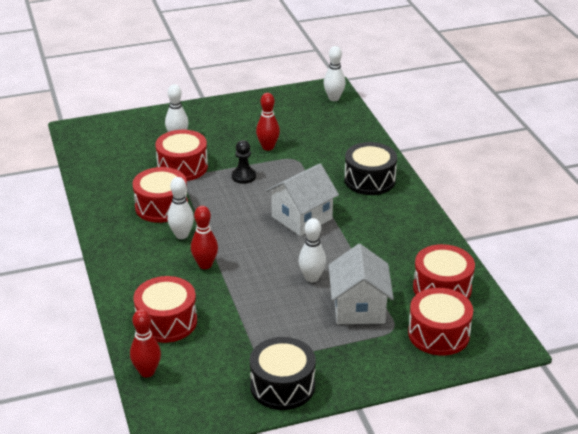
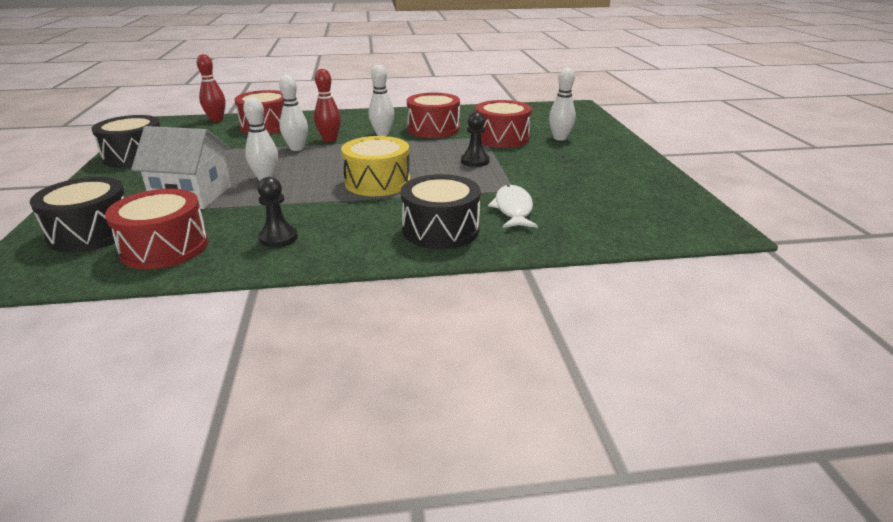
camera: 100 degrees right, 5 degrees down
(268, 147) = (538, 176): red bowling pin -> none
(302, 217) = (377, 182): white house -> yellow drum
(329, 155) = (513, 209): none -> white fish
(334, 98) = (686, 228): white bowling pin -> white bowling pin (297, 148)
(408, 242) = (278, 238): none -> black pawn
(438, 334) = (92, 232): red drum -> black drum

